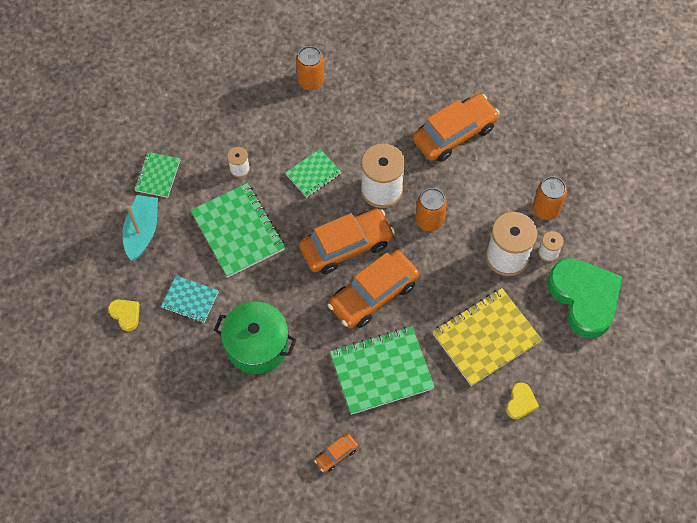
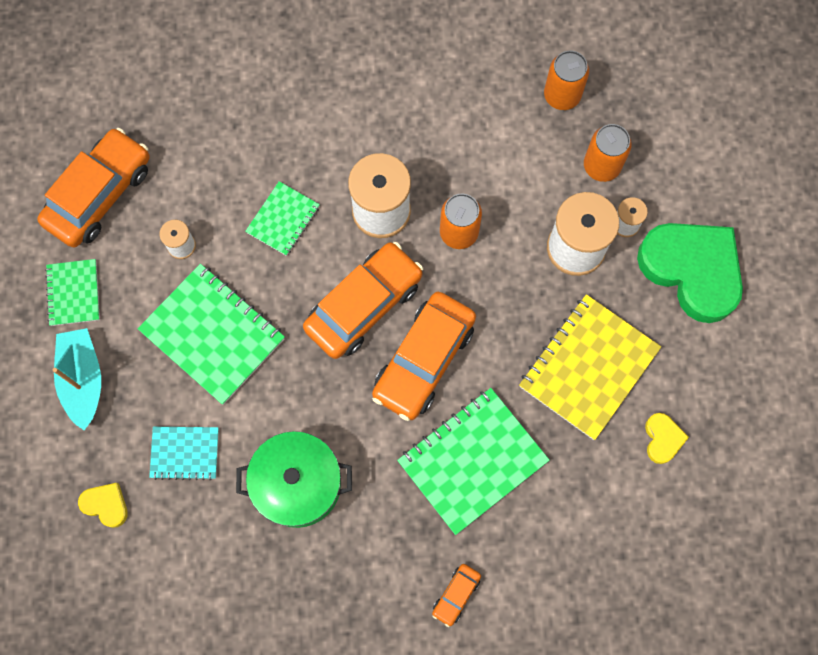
camera: 20 degrees left, 10 degrees up
(310, 81) = (230, 89): orange can -> orange can (562, 95)
(454, 134) = (448, 101): orange car -> orange car (99, 194)

